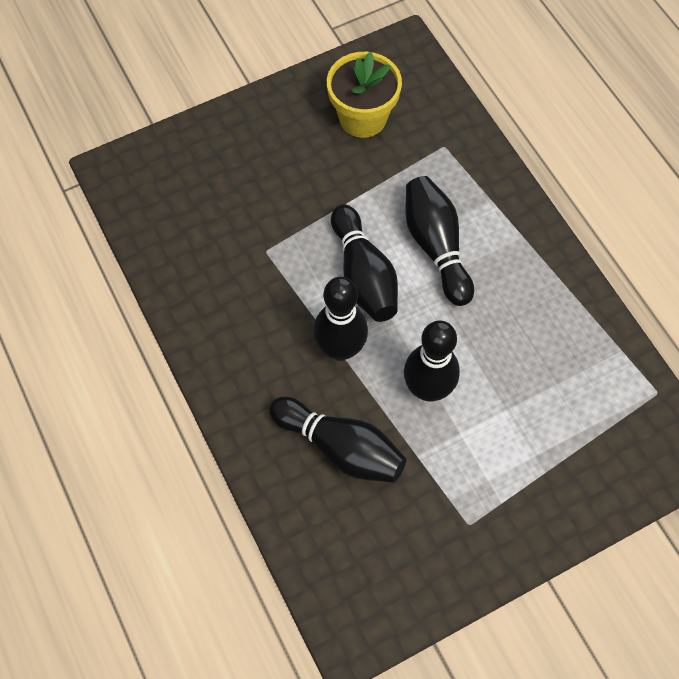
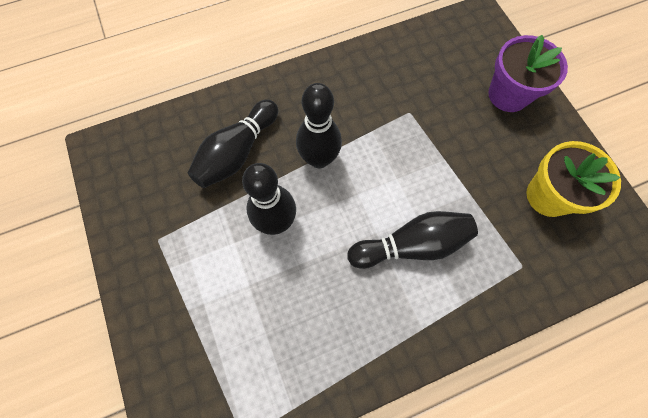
camera: 95 degrees right, 5 degrees up
(235, 146) = (508, 95): none -> purple flower pot
(363, 275) = (385, 182): black bowling pin -> none

